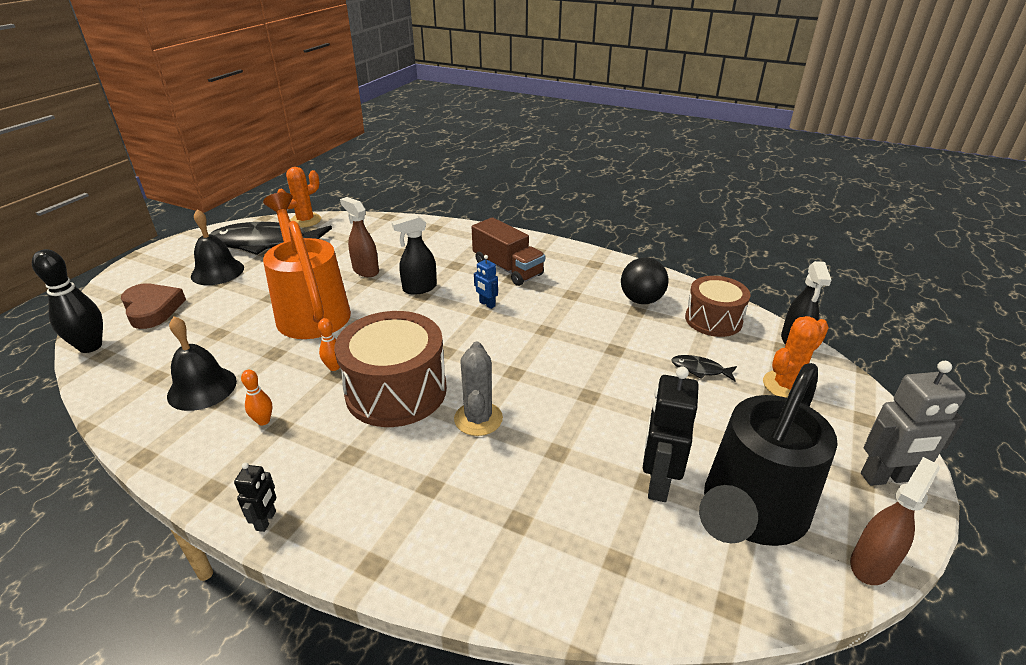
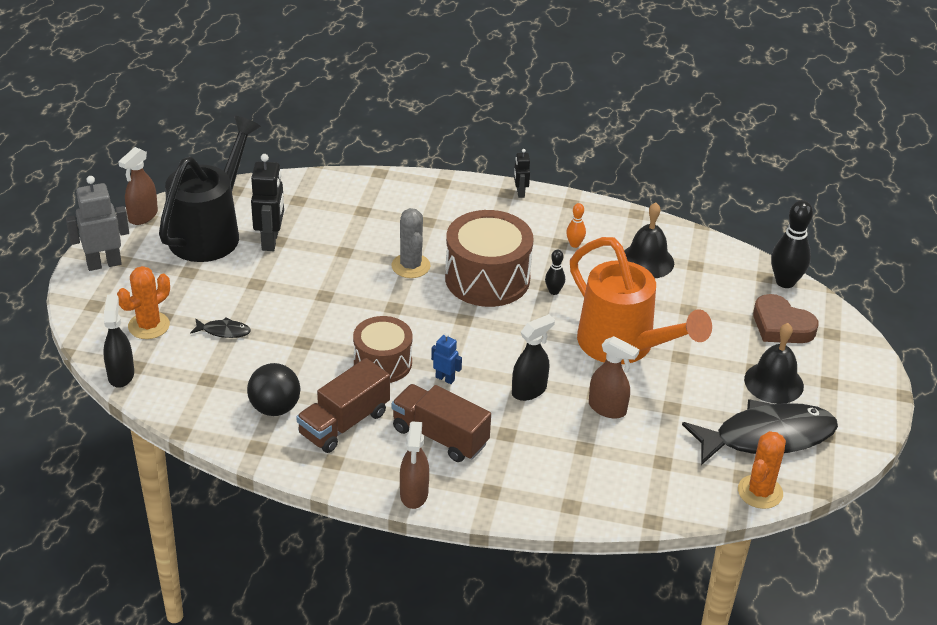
camera: 165 degrees right, 5 degrees up
(334, 367) = (554, 291): orange bowling pin -> black bowling pin
(538, 242) = (414, 494): none -> brown spray bottle
(582, 284) = (344, 423): none -> brown truck
(713, 320) = (198, 391): brown drum -> brown drum (382, 363)

